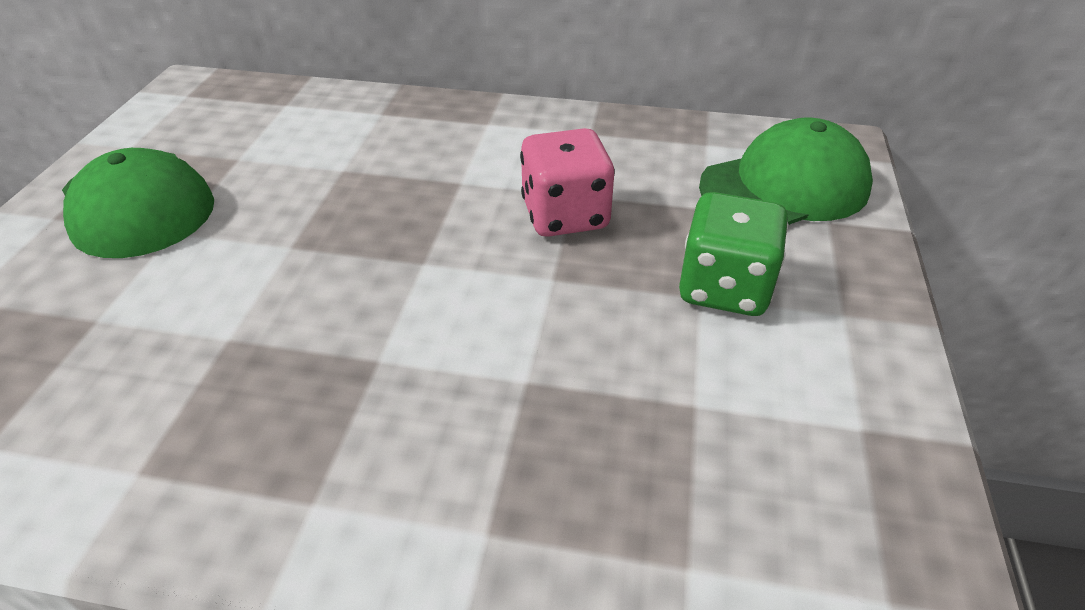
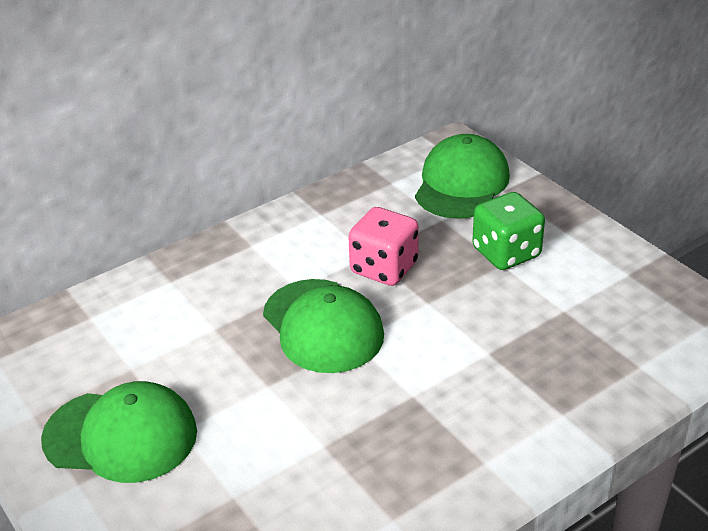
camera: 45 degrees left, 5 degrees down
(421, 229) = (323, 326): none -> green cap

